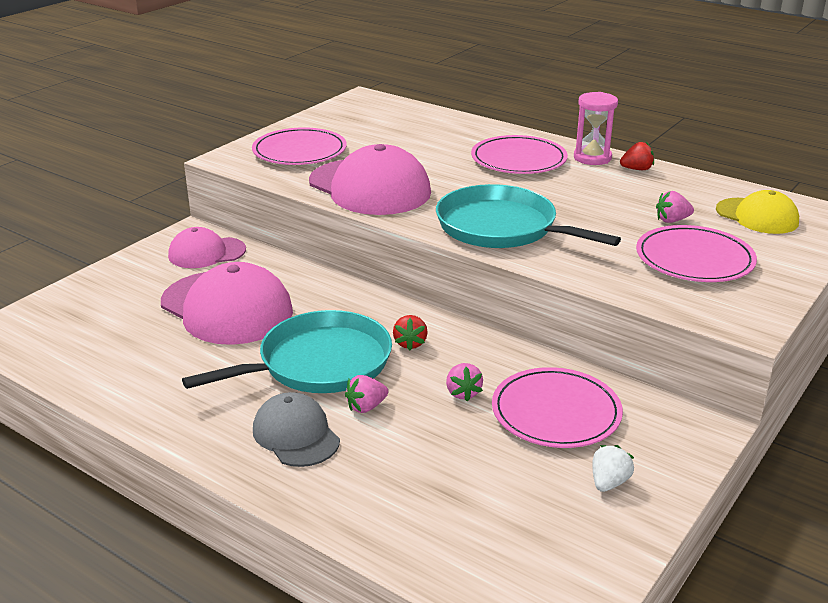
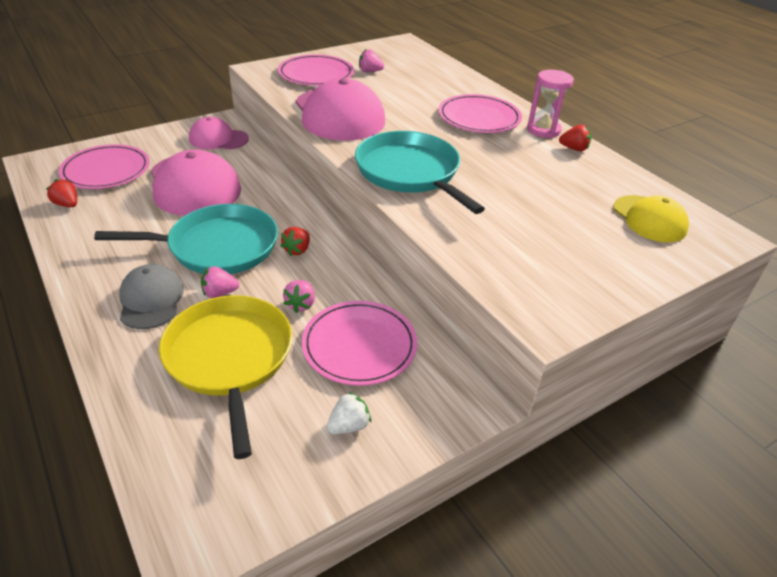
camera: 20 degrees right, 10 degrees up
(89, 368) = (67, 204): none -> red strawberry
(437, 462) = (229, 358): none -> yellow pan
(672, 220) = (564, 203): pink strawberry -> pink strawberry (370, 71)
(694, 259) = (553, 244): pink plate -> pink plate (106, 170)

